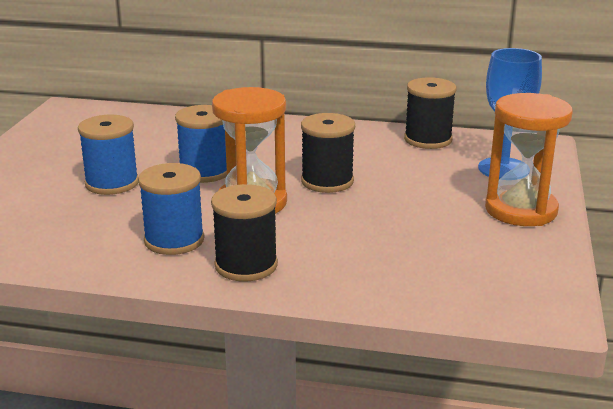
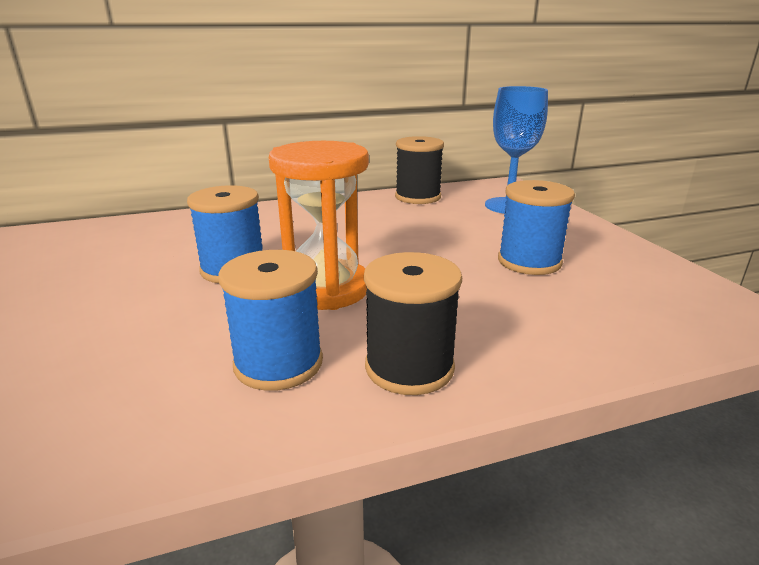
camera: 30 degrees left, 0 degrees up
(112, 183) = (117, 312): blue spool -> blue spool (529, 262)
(327, 181) = (378, 248): black spool -> none
(521, 210) = (573, 233): orange hourglass -> none

